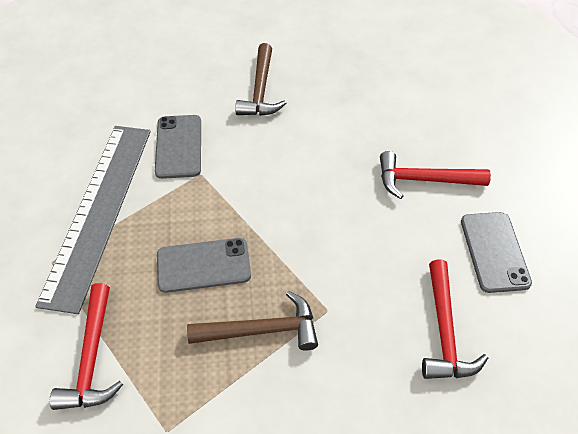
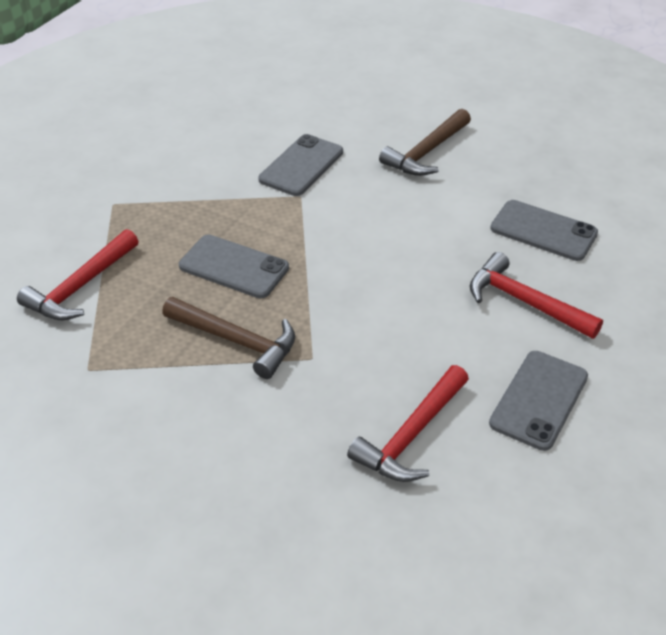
camera: 35 degrees right, 10 degrees down
(99, 211) = (185, 185): grey ruler -> none
(389, 117) = (543, 231): none -> grey phone

